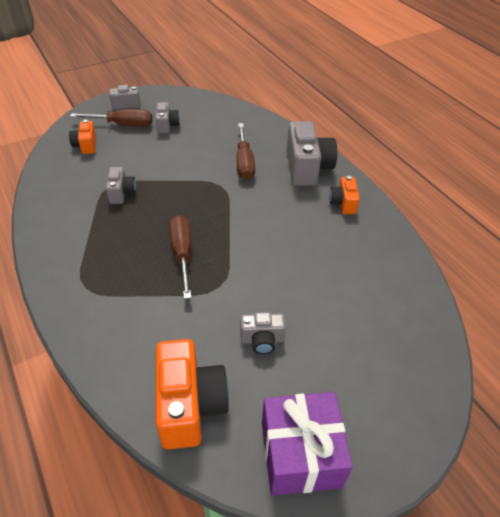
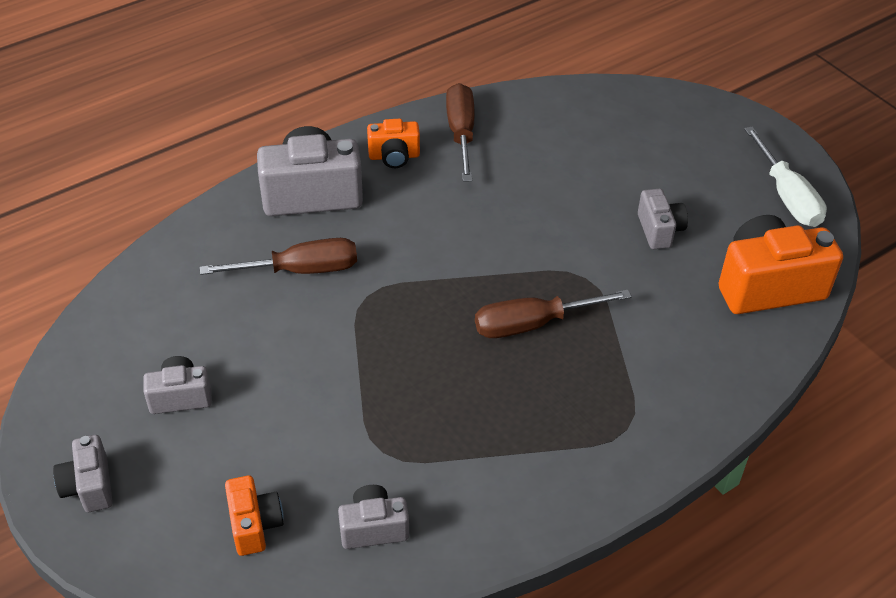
camera: 95 degrees left, 0 degrees up
(86, 145) = (254, 525): orange camera -> orange camera turned 90 degrees counterclockwise
(122, 193) = (403, 429): grey camera -> grey camera (373, 528)
(123, 125) = (175, 475): brown screwdriver -> brown screwdriver (461, 133)
(300, 454) = (786, 196): purple gift -> white screwdriver

